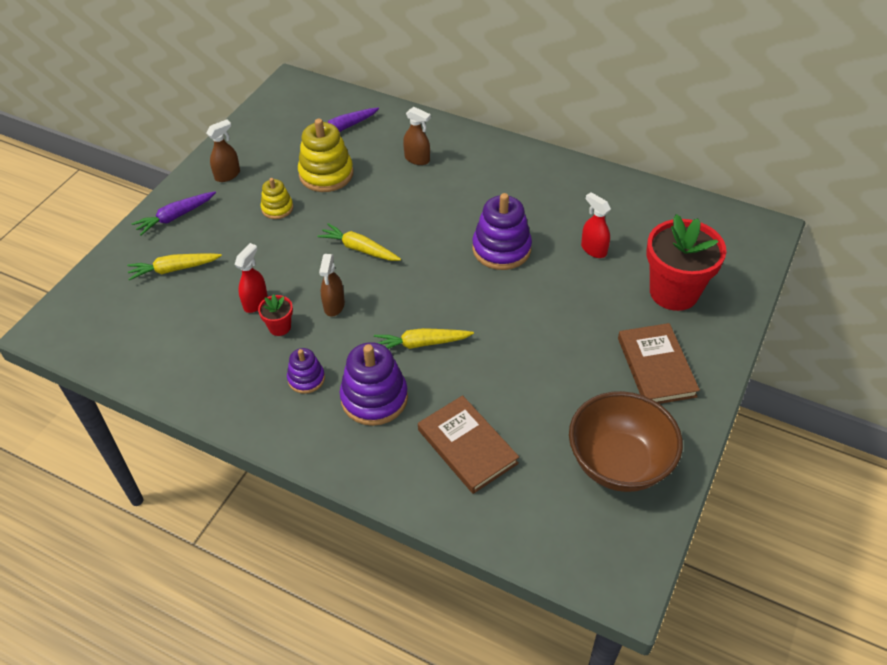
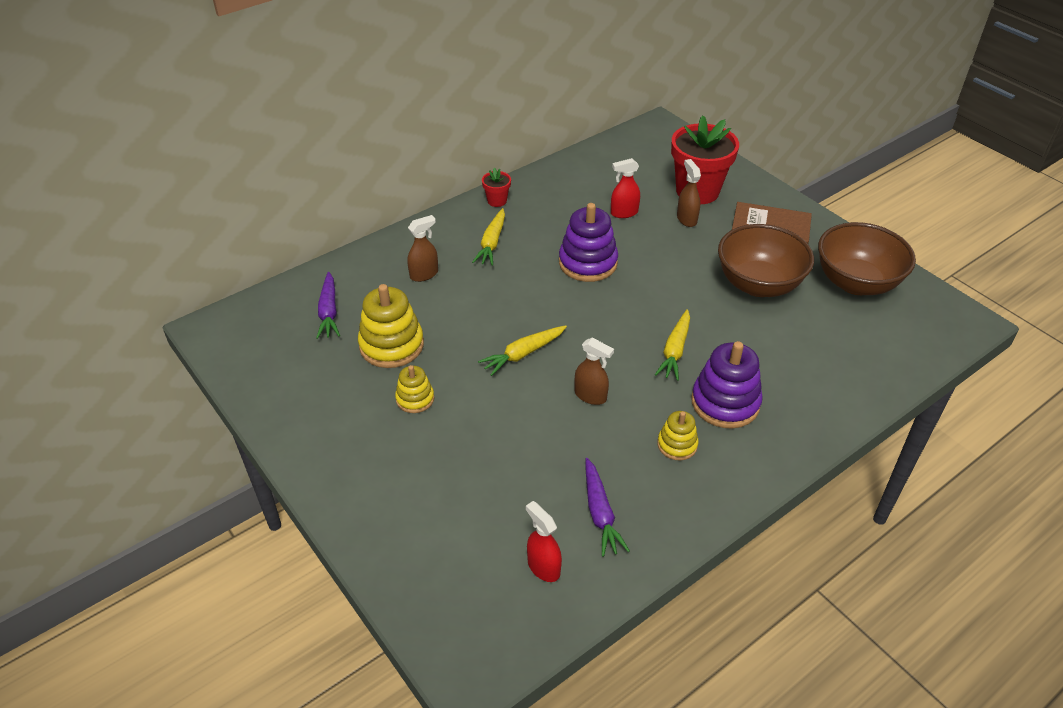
camera: 65 degrees left, 5 degrees down
(174, 269) = (449, 516): yellow carrot -> yellow carrot (492, 243)
(175, 217) = (359, 493): purple carrot -> purple carrot (600, 513)
(228, 175) = (324, 426): brown spray bottle -> brown spray bottle (686, 219)
(255, 302) = (548, 456): red spray bottle -> red spray bottle (543, 567)
(279, 327) = (596, 446): red flower pot -> red flower pot (497, 201)
(306, 378) = (677, 445): purple stacking toy -> yellow stacking toy
(467, 446) = (806, 360): brown book -> none
(557, 380) = (758, 284): none -> brown bowl

